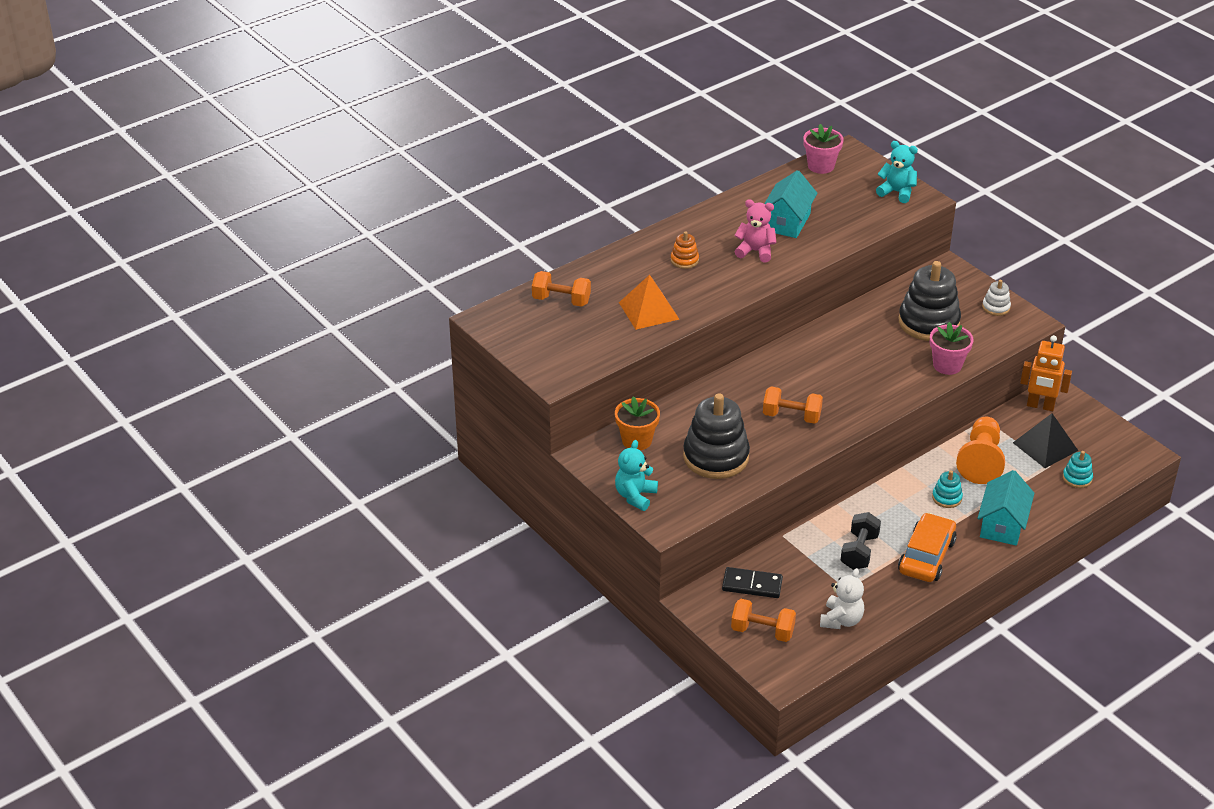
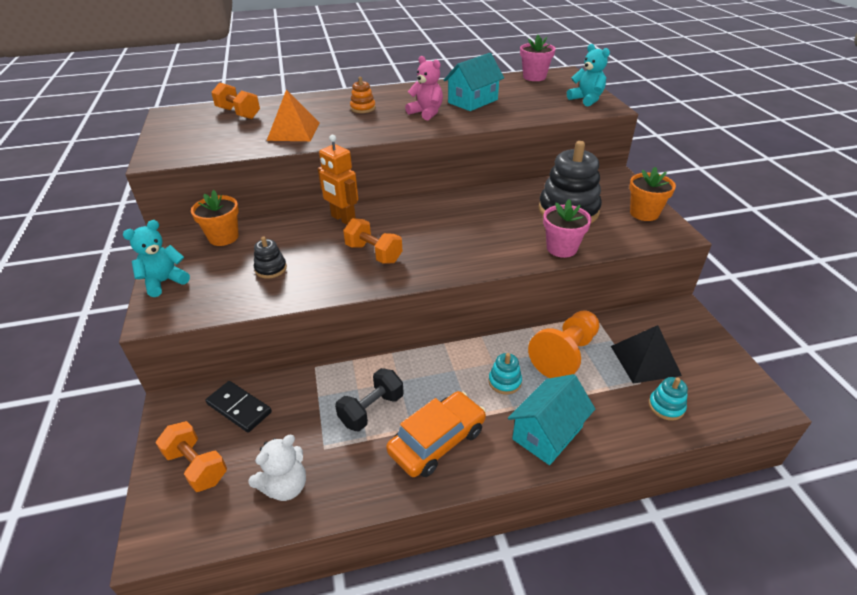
camera: 25 degrees right, 0 degrees up
(716, 457) = (271, 269): black stacking toy -> black stacking toy, size x0.46
(996, 307) = (644, 213): white stacking toy -> orange flower pot
(1040, 406) = (660, 319): orange robot -> orange robot (343, 219)

